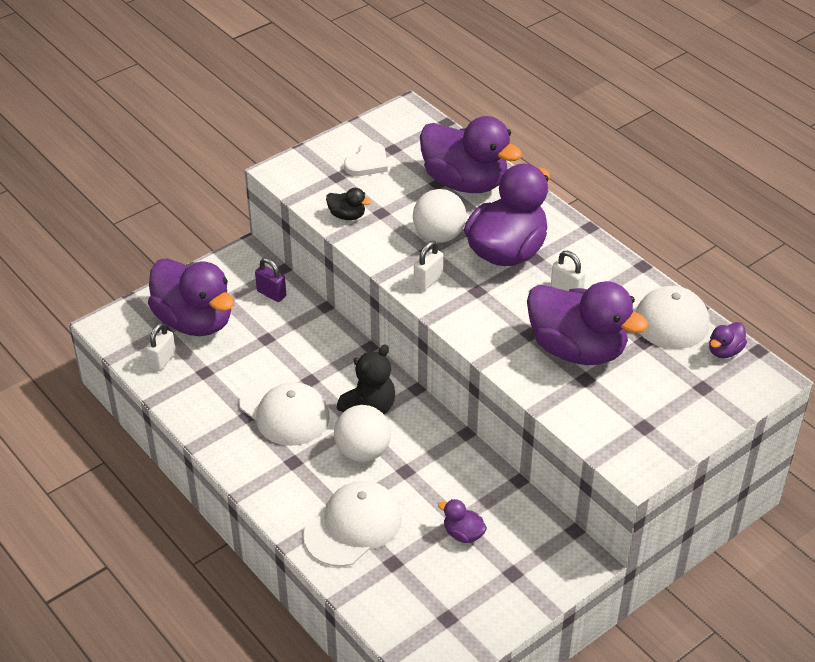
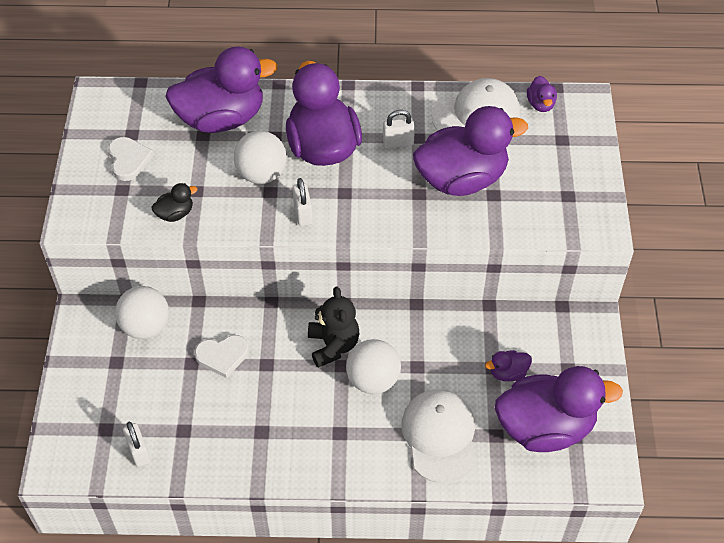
camera: 50 degrees left, 10 degrees up
(195, 321) = (119, 400): purple duck -> purple duck (545, 427)
(271, 294) = (146, 326): purple padlock -> white ball
(284, 411) = (281, 403): white cap -> none
(291, 351) = (222, 356): none -> white heart

